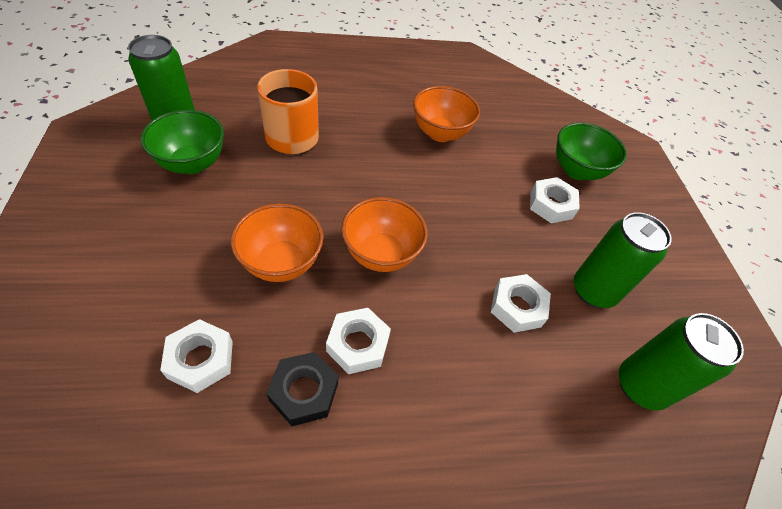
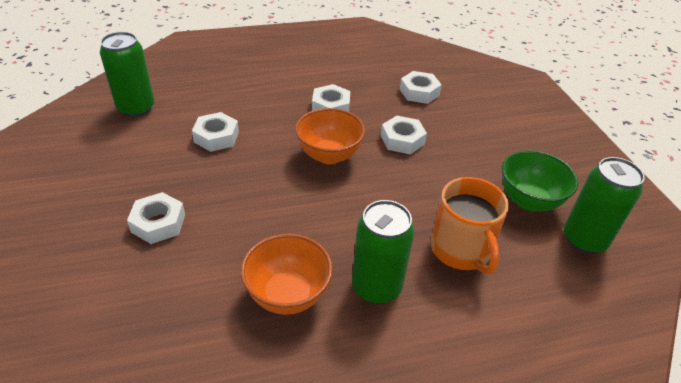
camera: 175 degrees right, 10 degrees down
(281, 263) = (402, 140): orange bowl -> white nut
(304, 392) = (355, 87): black nut -> none
(577, 170) = (105, 275): green bowl -> none
(593, 291) = (145, 155): green can -> green can (376, 287)

